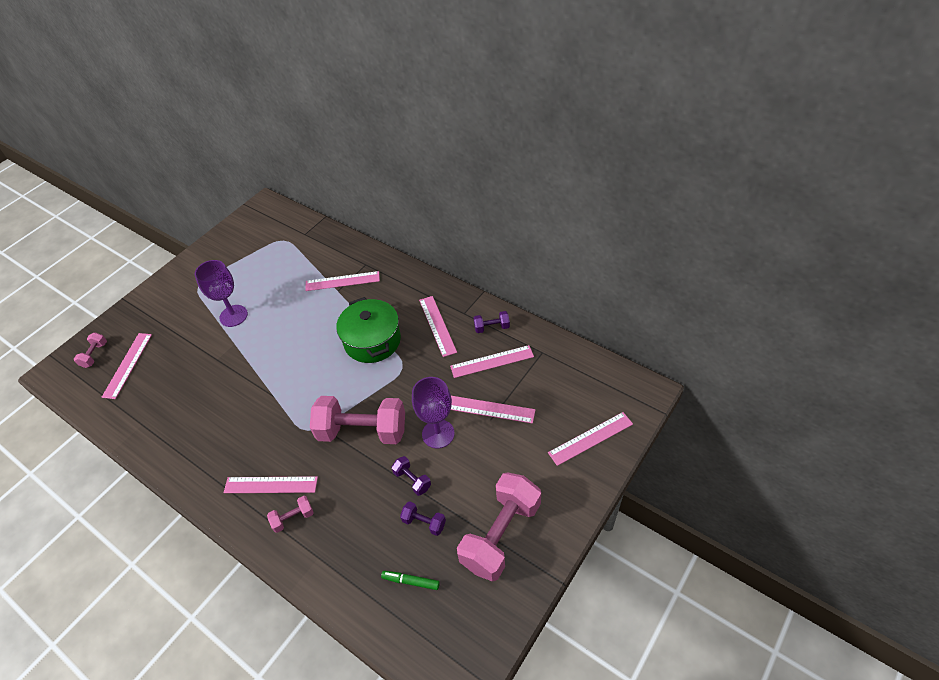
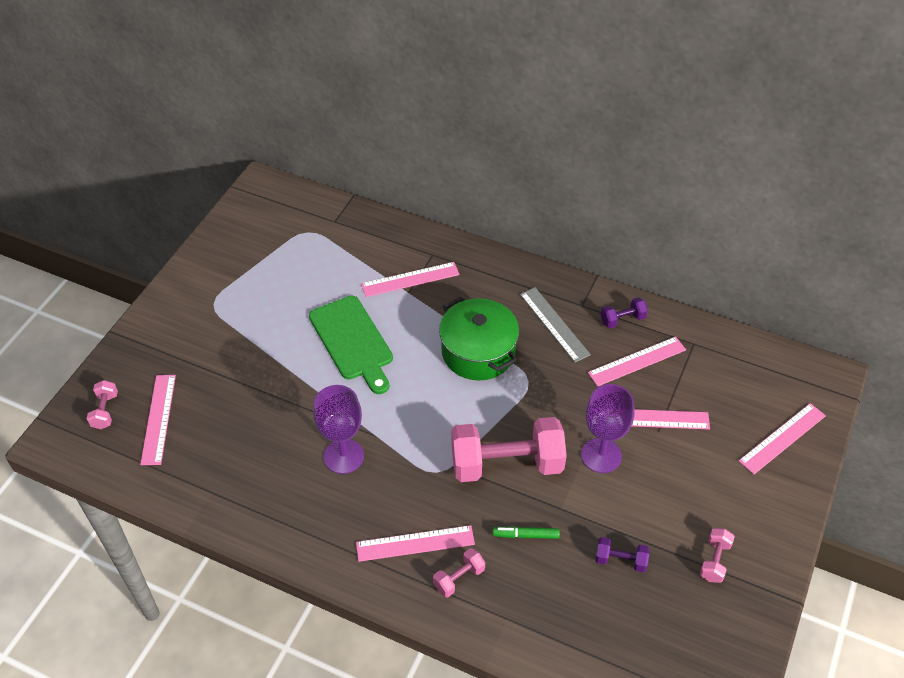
camera: 15 degrees left, 0 degrees up
(233, 316) = (280, 339): purple goblet -> purple goblet (343, 456)
(284, 323) = (352, 341): none -> green cutting board
(411, 581) = (628, 628): green marker -> green marker (526, 535)
(412, 480) = (589, 514): purple dumbbell -> none
(437, 325) = (554, 324): pink ruler -> grey ruler
(500, 534) = (714, 561): pink dumbbell -> pink dumbbell, size x0.44

